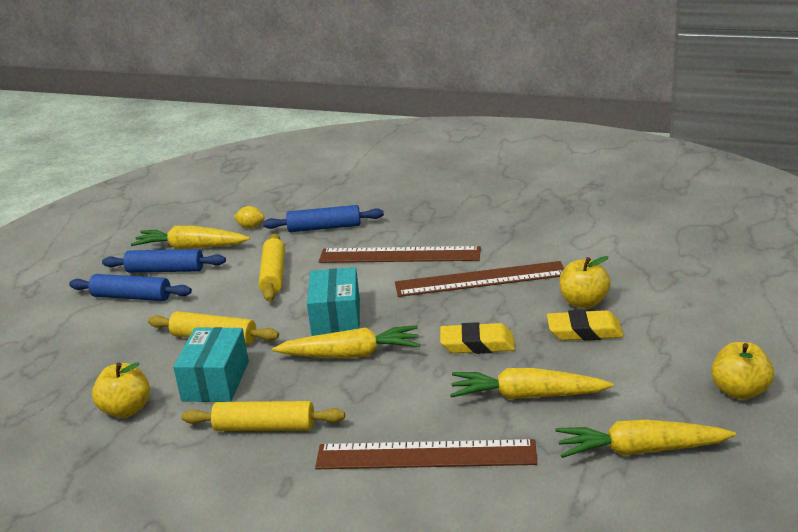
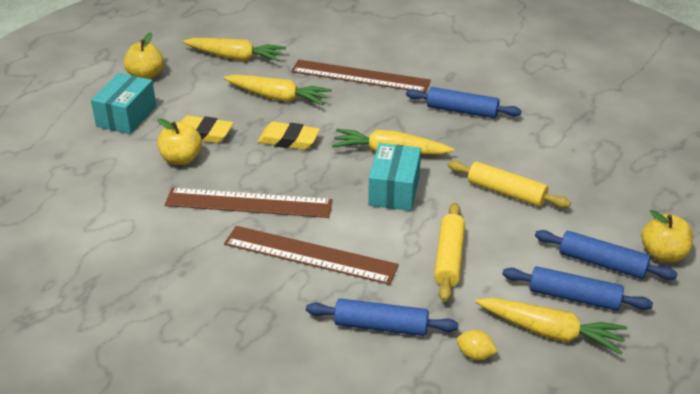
camera: 170 degrees left, 10 degrees up
(126, 409) = (568, 142): yellow apple -> yellow apple (663, 254)
(216, 381) = (500, 151): turquoise box -> turquoise box (126, 116)
(265, 427) = (462, 111): yellow rolling pin -> blue rolling pin

